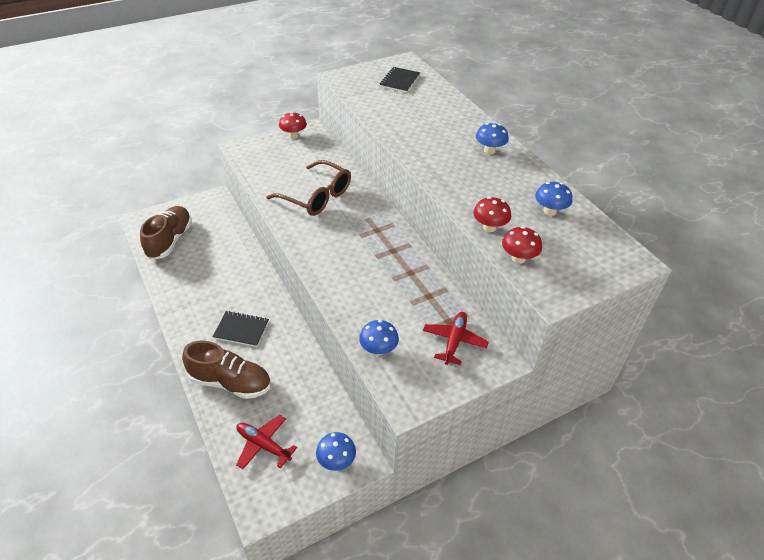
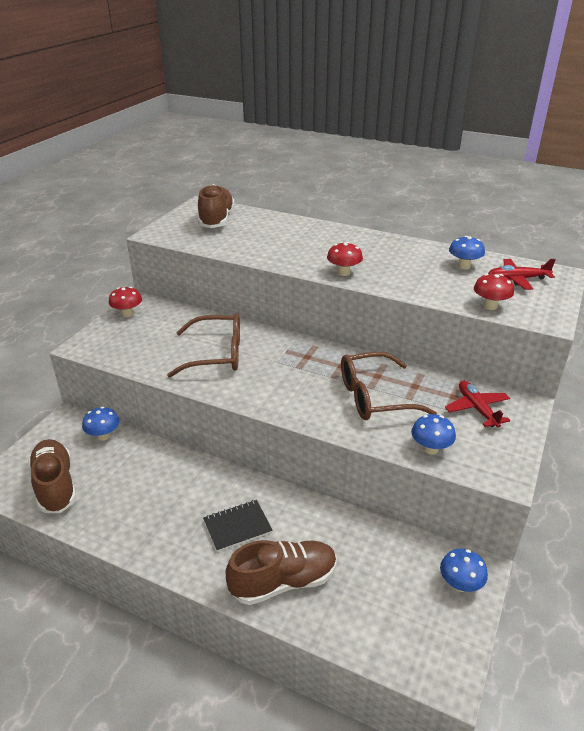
camera: 35 degrees left, 10 degrees down
(263, 445) = (382, 617): red plane -> red plane (517, 279)
(387, 288) = (375, 397): none -> brown glasses
(399, 81) = (216, 220): black notebook -> brown shoe
(489, 150) = (362, 243): blue mushroom -> blue mushroom (103, 436)
(489, 227) = (440, 295): red mushroom -> red mushroom (344, 272)

